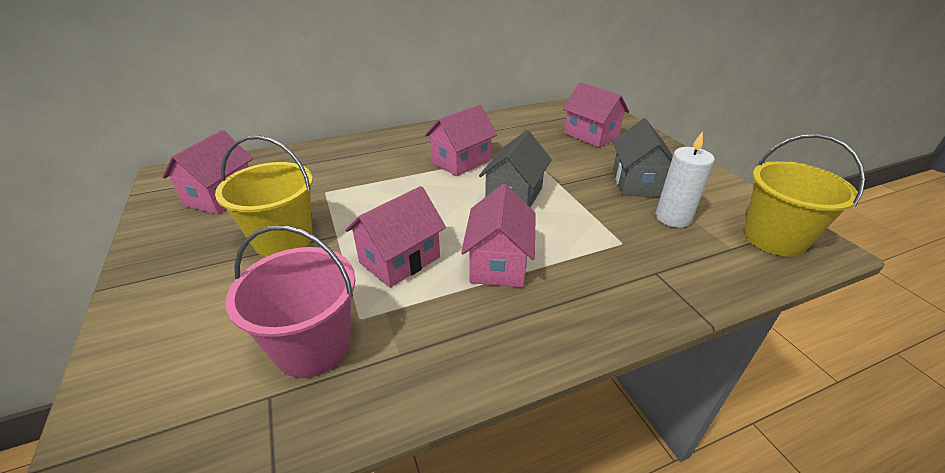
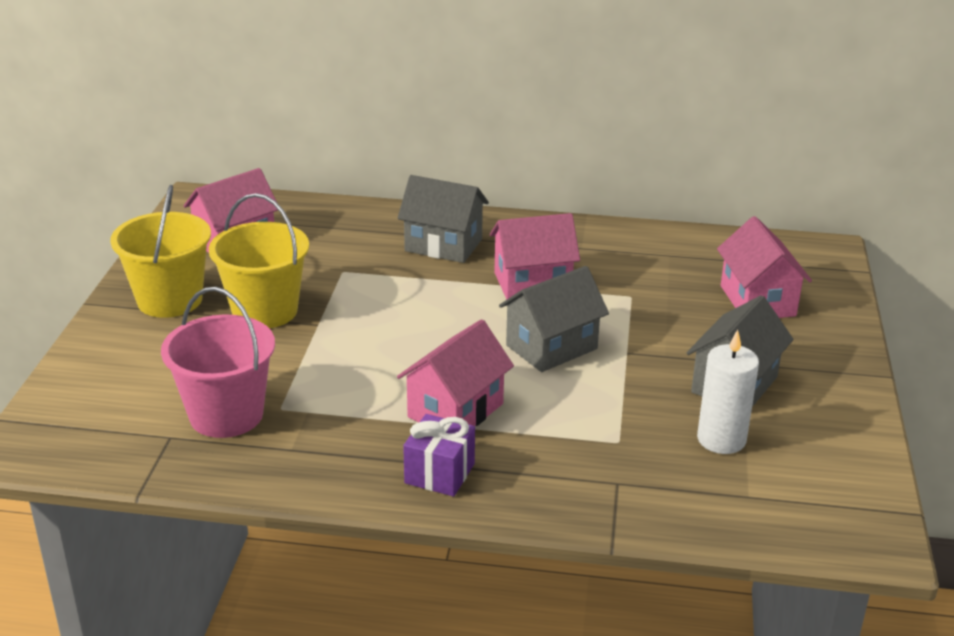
camera: 30 degrees right, 5 degrees down
(382, 156) = (443, 245): none -> grey house
(400, 260) = (359, 371): pink house -> none
(538, 321) = (439, 473): none -> purple gift
(774, 238) = (822, 507): yellow bucket -> yellow bucket (169, 300)

